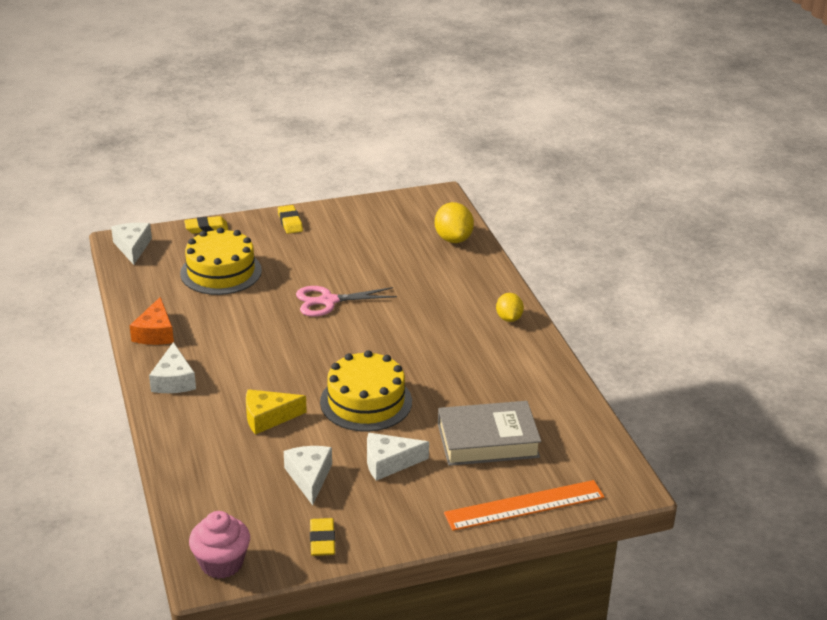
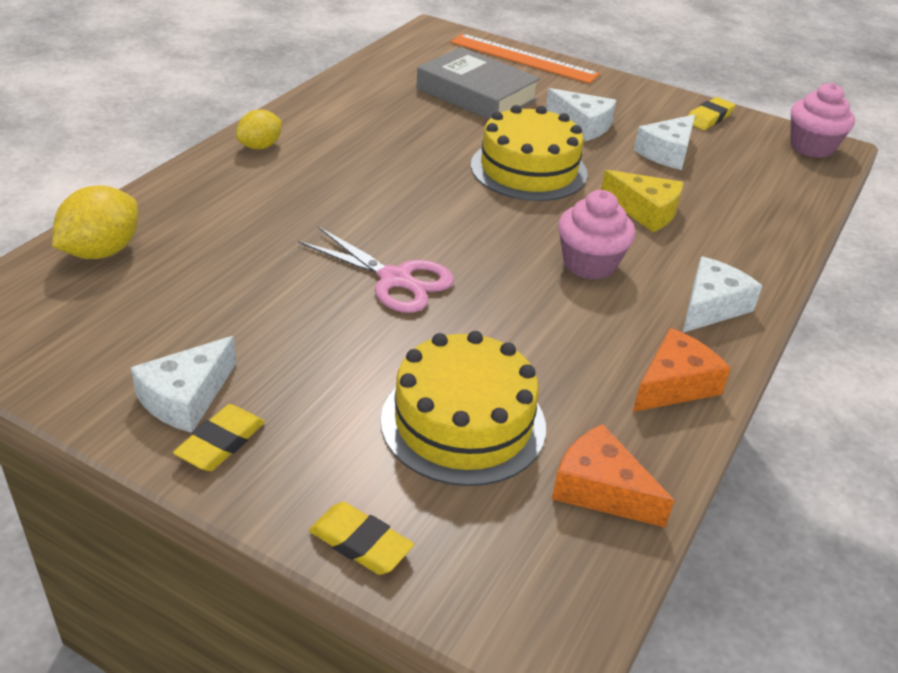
camera: 135 degrees left, 5 degrees up
(132, 247) = (545, 599): white cheese -> white cheese (186, 398)
(146, 282) = (600, 489): none -> orange cheese
(257, 364) = (589, 264): none -> pink cupcake

